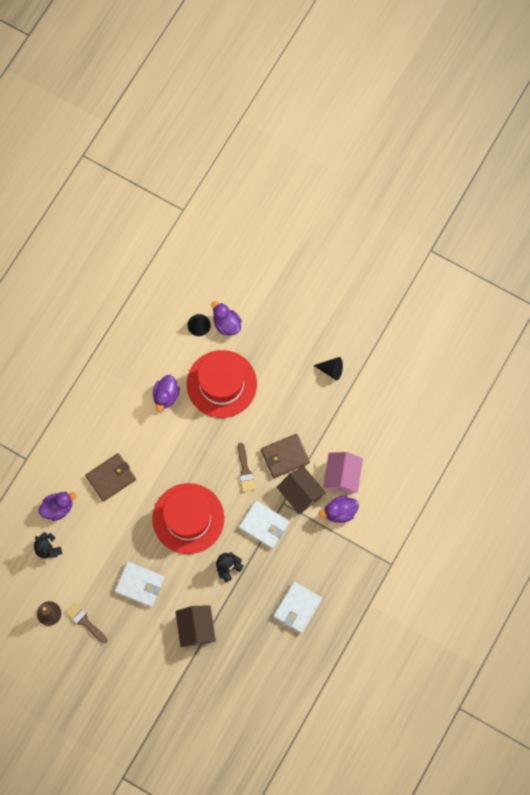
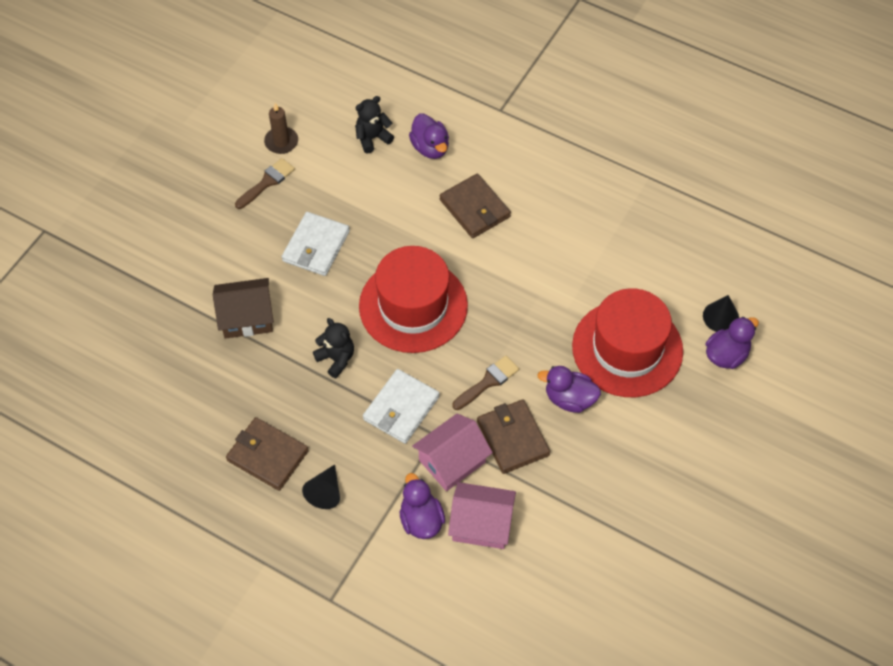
camera: 90 degrees right, 15 degrees down
(166, 396) = (603, 275): purple duck -> purple duck (569, 399)
(245, 471) = (488, 382): brown brush -> brown brush turned 150 degrees clockwise
(297, 607) = (267, 455): white wallet -> brown wallet
(300, 493) = (452, 461): brown house -> pink house
(331, 370) = (663, 509): black cone -> black cone (325, 492)

